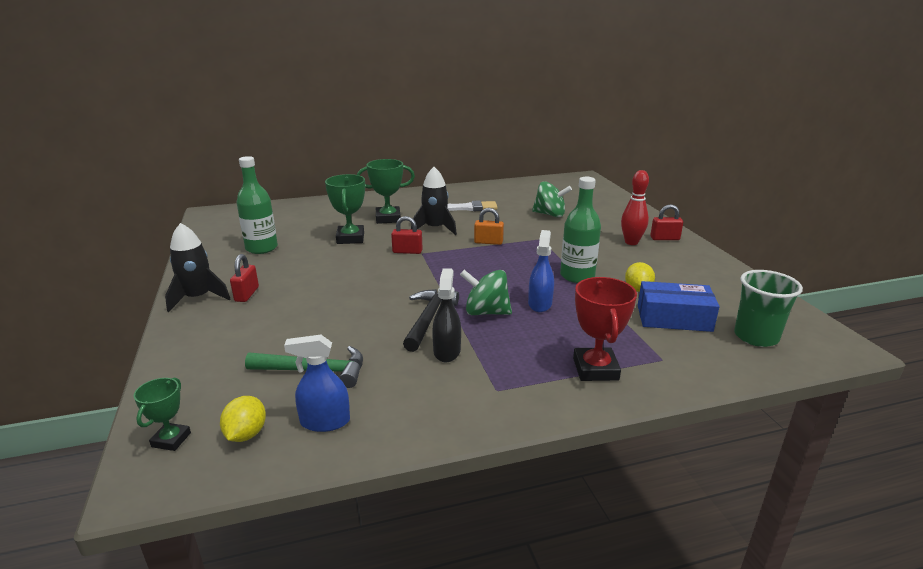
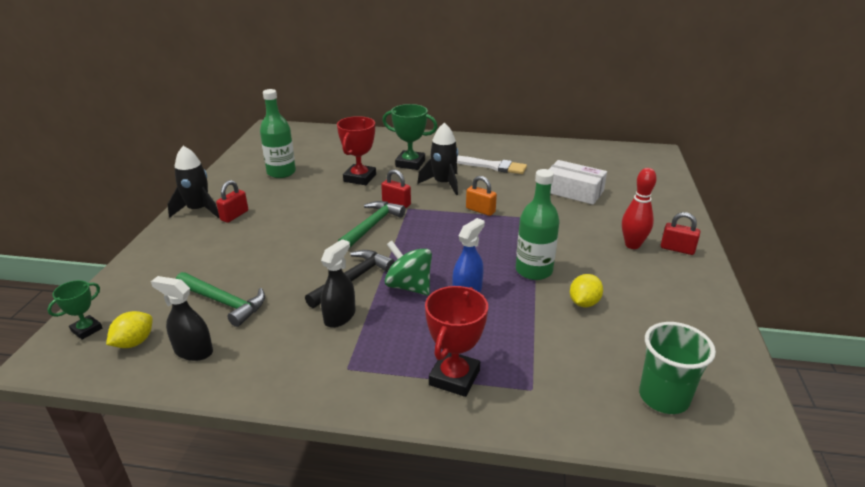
camera: 25 degrees right, 5 degrees up
(325, 422) = (193, 351): blue spray bottle -> black spray bottle
(350, 238) = (360, 178): green trophy -> red trophy
(402, 273) = (372, 226): none -> green hammer
(550, 214) = (573, 191): green spinning top -> white box
(674, 318) = (590, 347): blue box -> none

